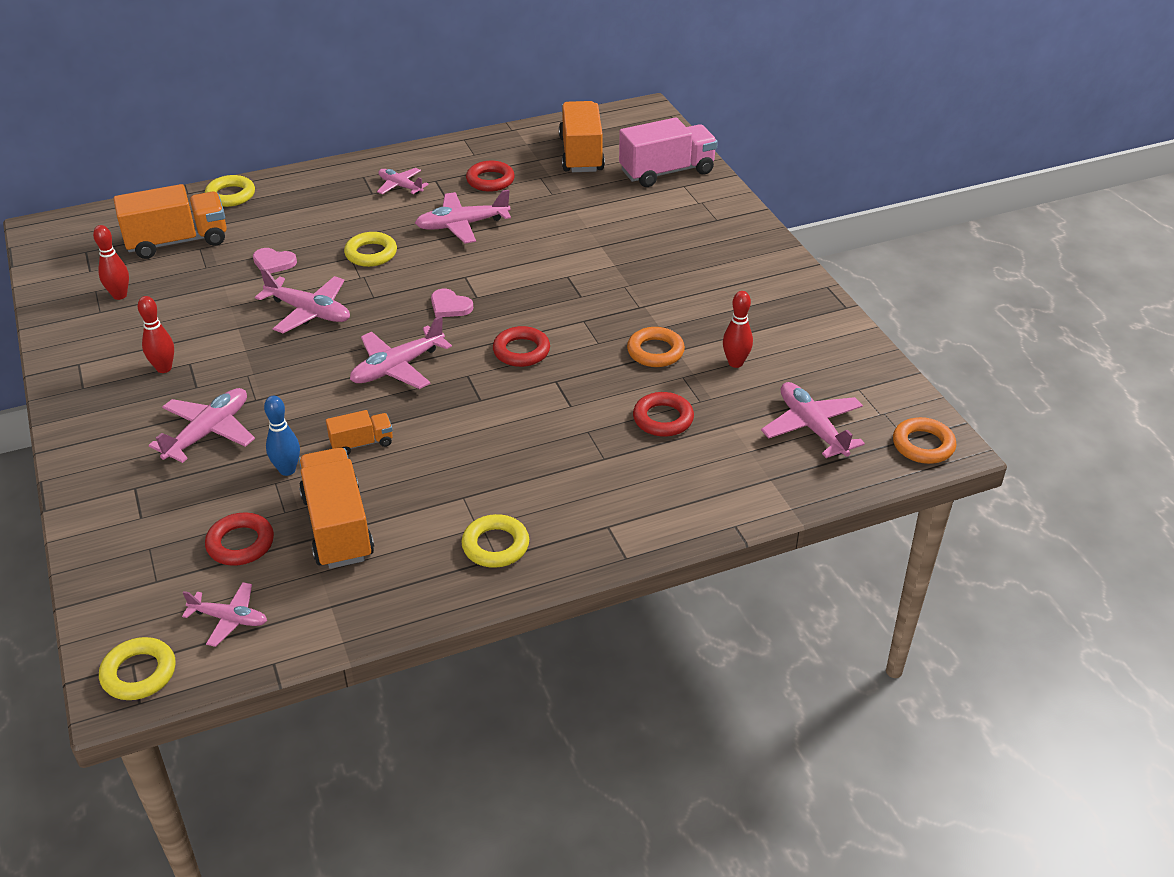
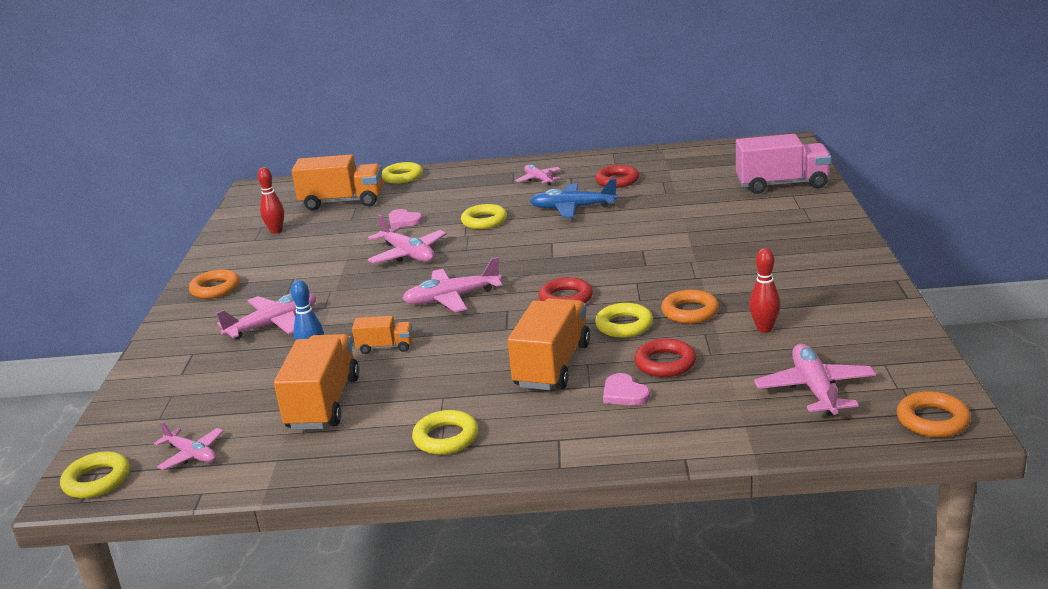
camera: 25 degrees right, 15 degrees down
(99, 391) = (215, 289): none -> orange ring
(164, 368) = (272, 279): red bowling pin -> none
(240, 544) = (240, 403): red ring -> none
(450, 306) = (525, 261): pink heart -> pink heart (624, 393)
(462, 225) = (572, 208): pink plane -> blue plane
(581, 154) = (709, 168): orange truck -> orange truck (552, 365)
(599, 378) = (624, 325): none -> yellow ring

